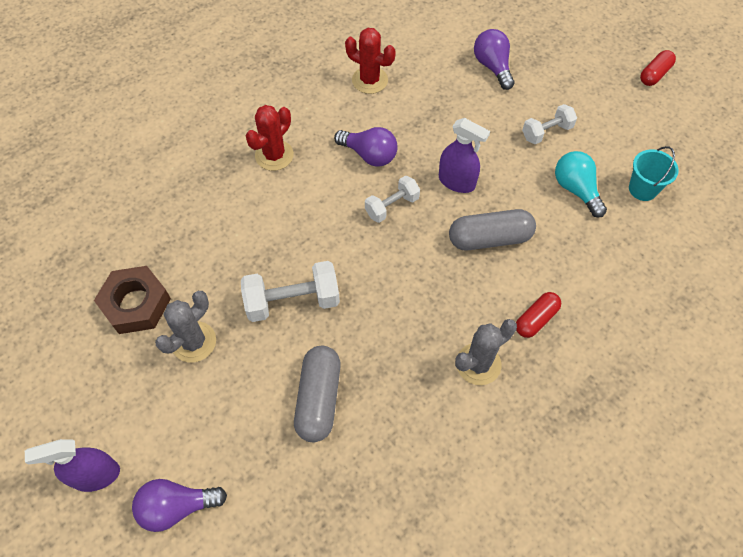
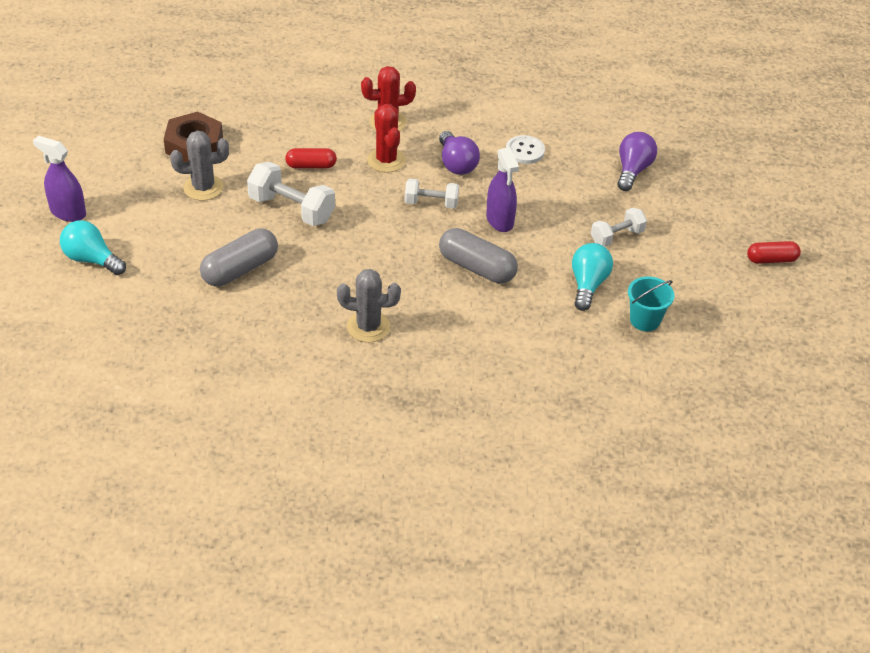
camera: 40 degrees right, 15 degrees down
(177, 507) = (91, 259): purple light bulb -> turquoise light bulb
(370, 80) = (520, 120): red cactus -> red cactus (386, 160)
(404, 105) = (525, 151): none -> white button
(536, 319) = (444, 333): red capsule -> red capsule (311, 166)
(546, 132) = (617, 236): white dumbbell -> white dumbbell turned 45 degrees counterclockwise

